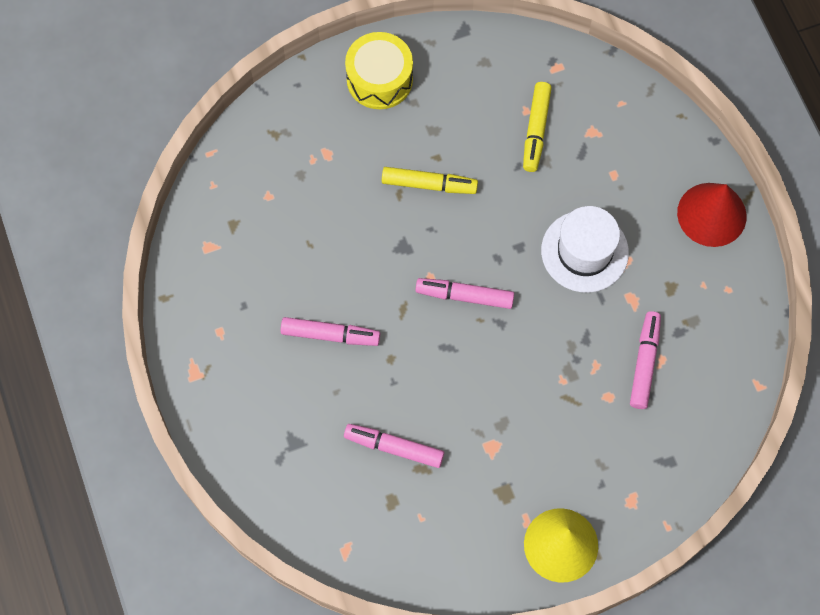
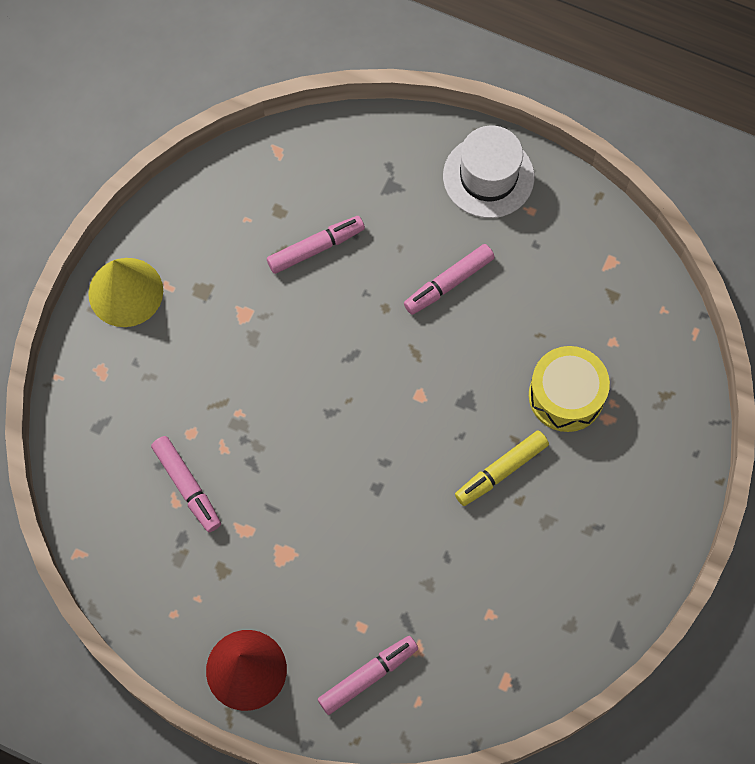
camera: 135 degrees right, 0 degrees up
(379, 79) = (637, 523): yellow drum -> yellow drum (566, 395)
(464, 296) = (379, 407): pink marker -> pink marker (368, 676)
(536, 130) = (464, 603): yellow marker -> none
(584, 251) = (321, 534): white hat -> white hat (488, 176)

